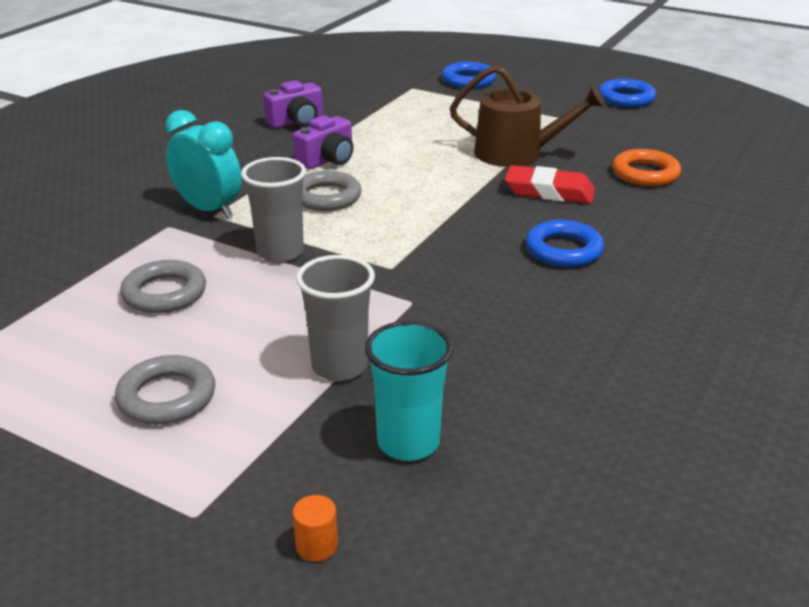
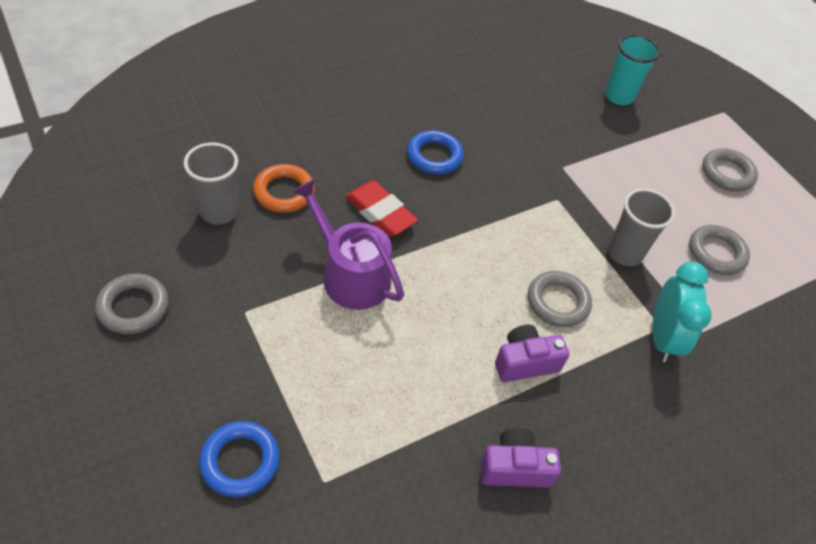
camera: 155 degrees left, 20 degrees up
(209, 209) = (662, 338): turquoise clock -> turquoise clock turned 150 degrees counterclockwise
(317, 545) = (678, 79): orange cylinder -> none
(339, 366) = (629, 147): grey cup -> grey cup (219, 212)
(517, 153) = (350, 274): brown watering can -> purple watering can
(626, 98) = (133, 307): blue ring -> grey ring

